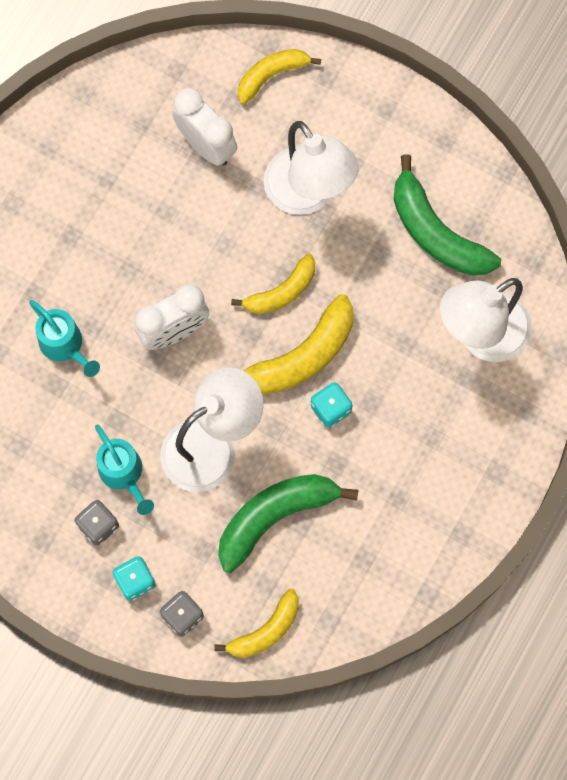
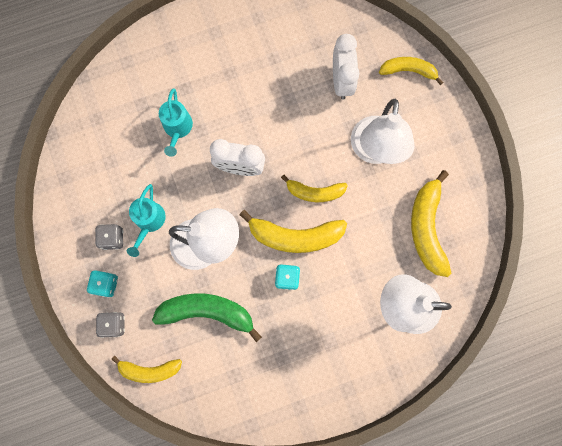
camera: 40 degrees right, 5 degrees up
(436, 232) = (427, 228): green banana -> yellow banana

